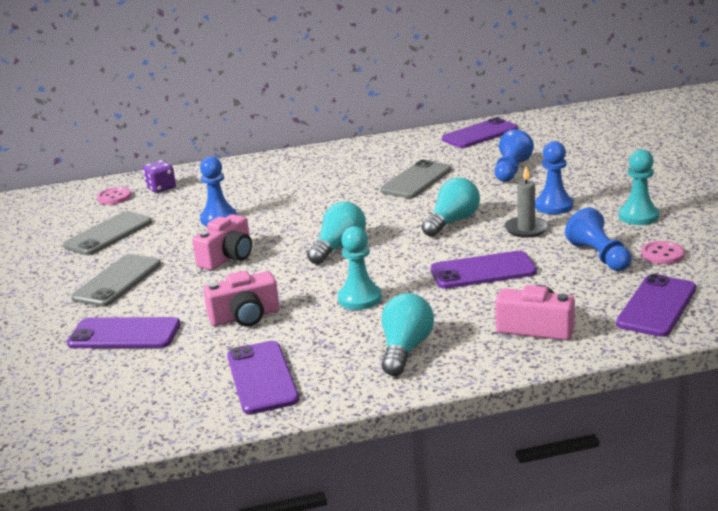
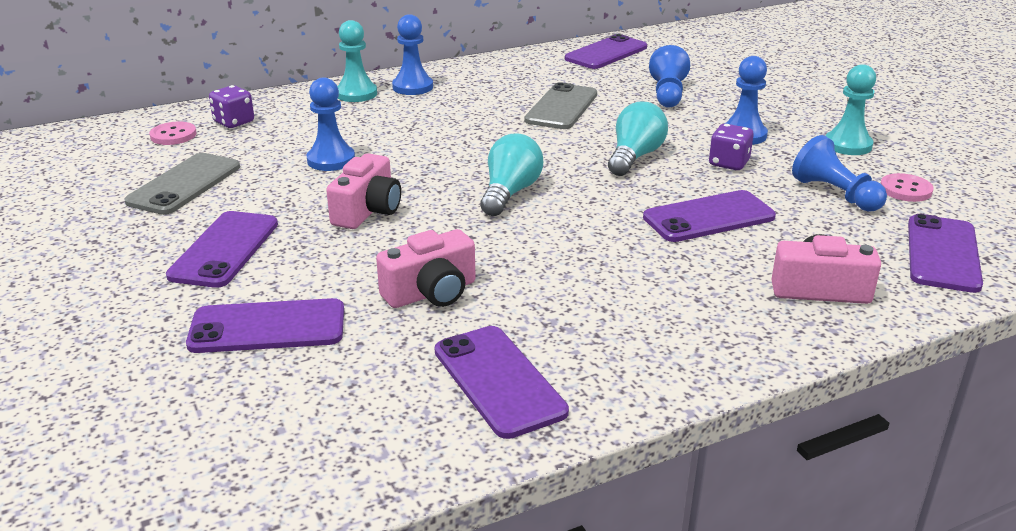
camera: 15 degrees left, 5 degrees up
(117, 281) = (225, 249): grey phone -> purple phone
(307, 162) = (412, 87): none -> blue pawn
(359, 298) = (573, 260): turquoise pawn -> turquoise pawn (356, 94)
(405, 349) = (672, 327): turquoise light bulb -> none
(526, 229) = (728, 163): grey candle -> purple dice

